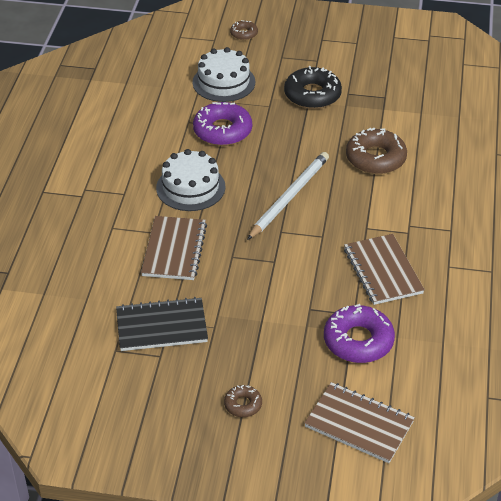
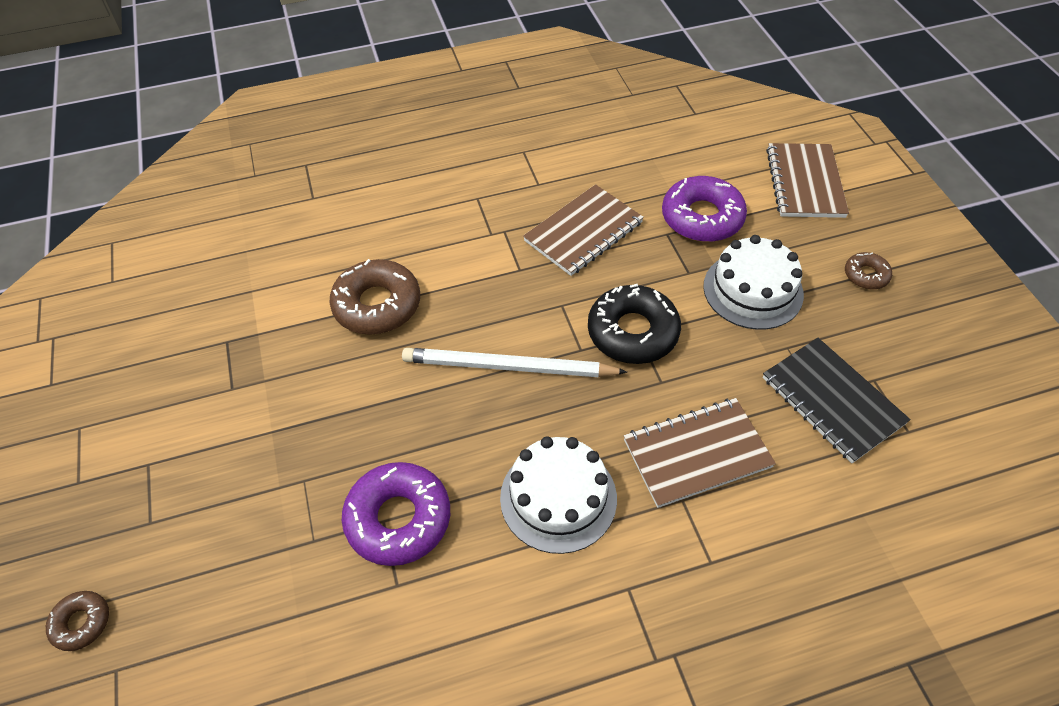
camera: 115 degrees left, 10 degrees up
(224, 82) = (258, 582): white cake -> white cake (753, 290)
(312, 95) = (251, 432): black donut -> black donut (632, 332)

